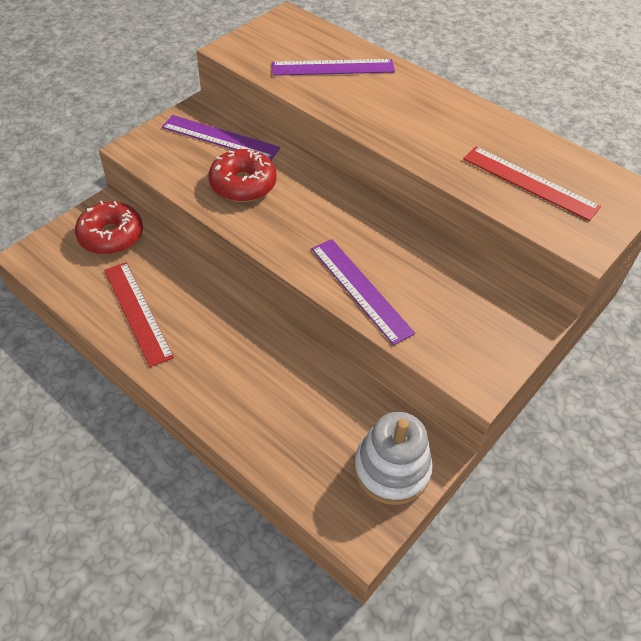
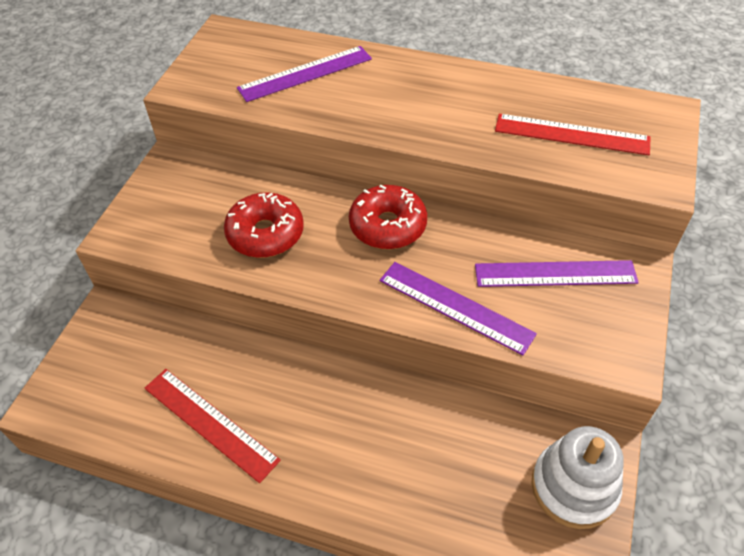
camera: 20 degrees left, 0 degrees up
(111, 236) = (130, 344): red donut -> red donut (388, 226)
(220, 137) = (210, 188): purple ruler -> purple ruler (555, 274)

